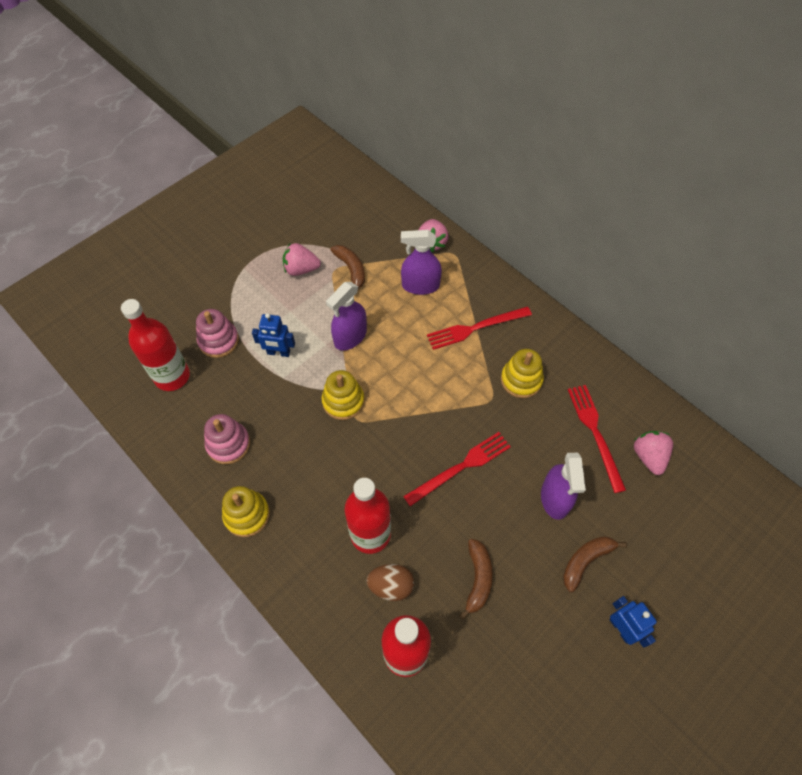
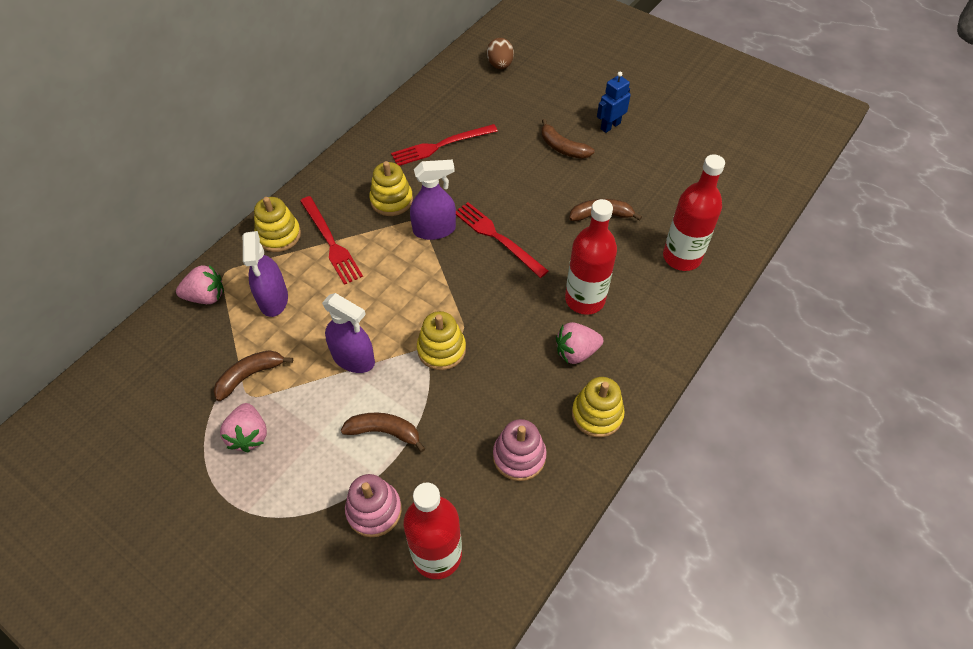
camera: 100 degrees left, 5 degrees down
(278, 352) = (384, 432): blue robot -> brown banana
(391, 586) = (628, 276): brown egg -> brown egg (500, 65)
(489, 291) = (279, 235): none -> yellow stacking toy
(555, 498) = (512, 169): purple spray bottle -> purple spray bottle (434, 230)
(648, 456) = (457, 112): pink strawberry -> pink strawberry (576, 352)

